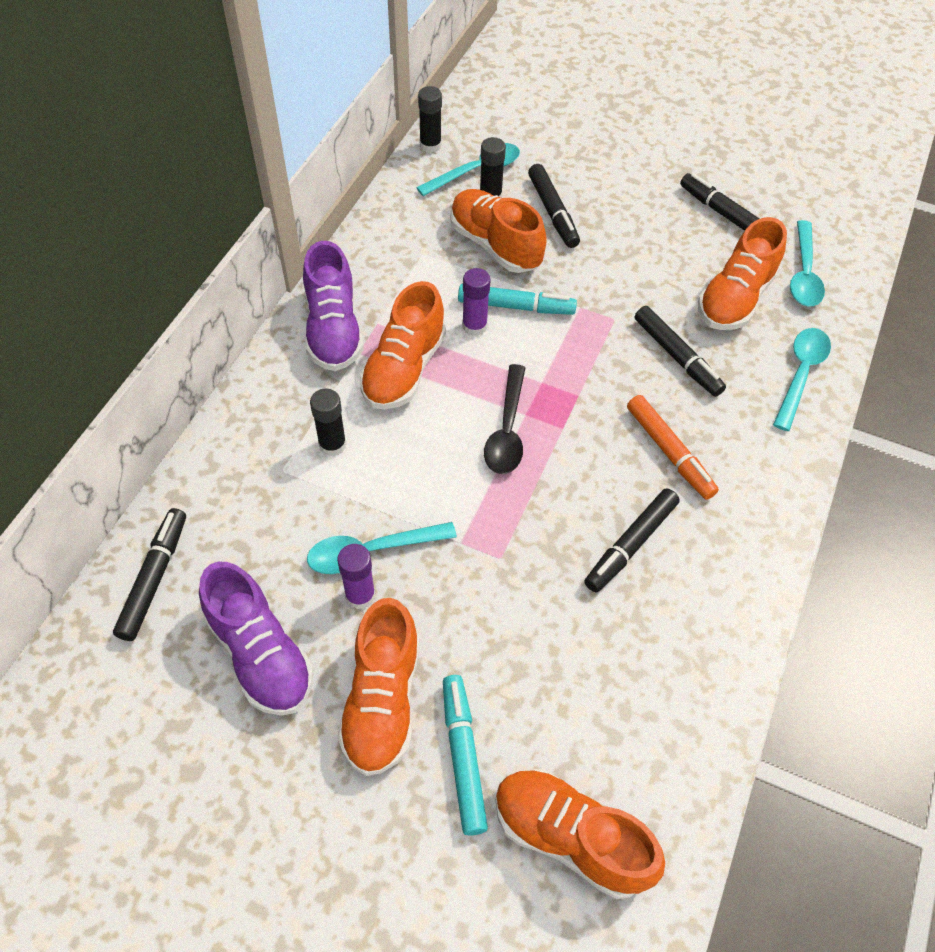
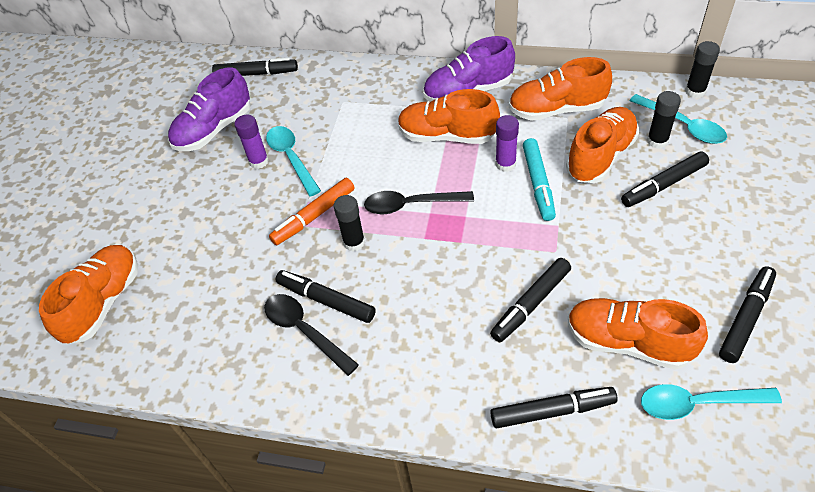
camera: 85 degrees right, 5 degrees down
(332, 445) = (369, 118): black glue stick -> black glue stick (354, 242)
(382, 700) = (189, 190): orange shoe -> orange shoe (556, 109)
(463, 756) = (155, 237): turquoise marker -> none
(669, 452) = (422, 313): orange marker -> orange marker (314, 216)
(670, 574) = (304, 331): none -> black spoon
(800, 374) = (552, 411): turquoise spoon -> black marker

